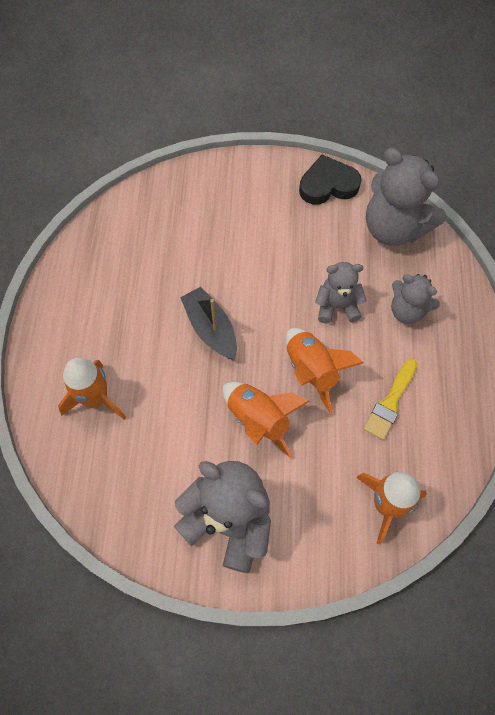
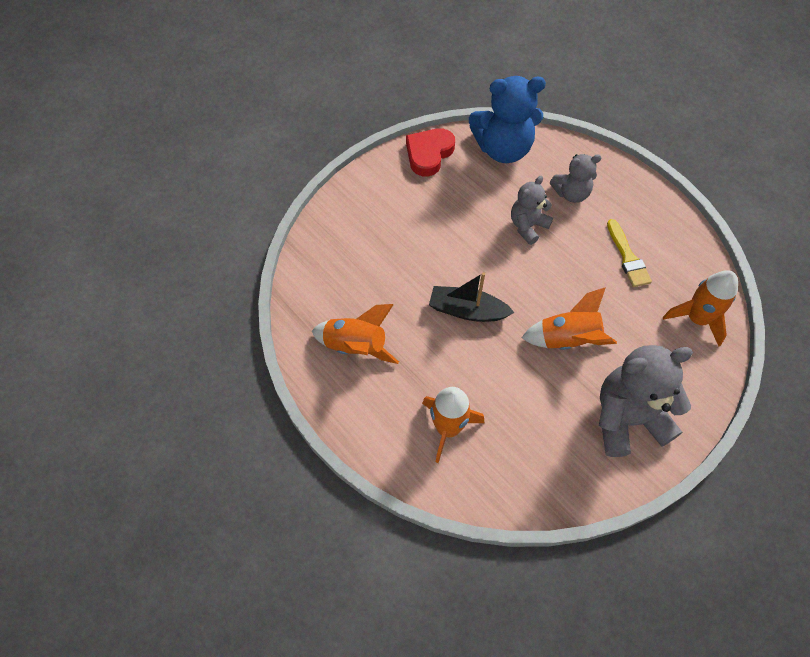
camera: 45 degrees left, 5 degrees down
(311, 371) = (561, 280): orange rocket -> orange rocket (356, 347)
(328, 185) = (429, 154): black heart -> red heart
(393, 228) = (503, 149): grey teddy bear -> blue teddy bear

